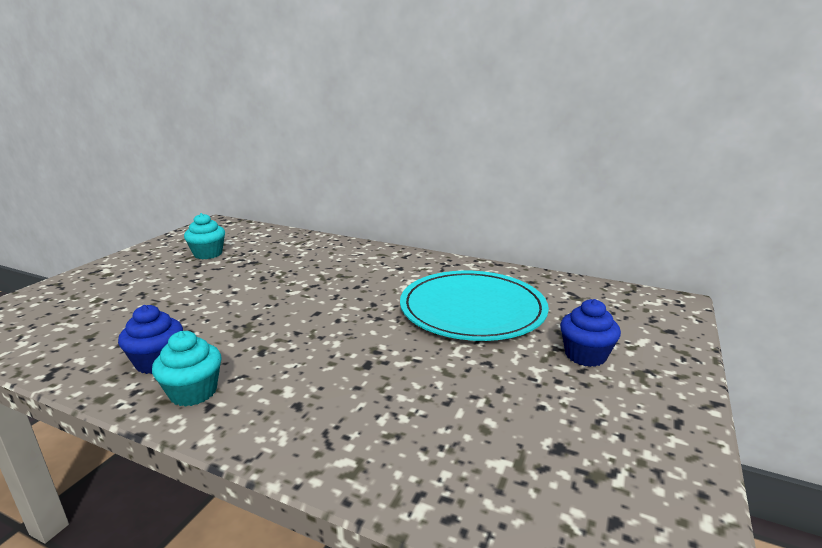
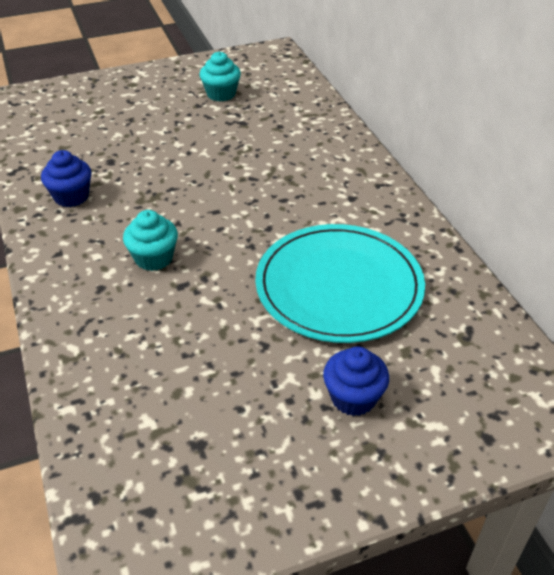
camera: 45 degrees right, 20 degrees up
(193, 392) = (62, 236): turquoise cupcake -> turquoise cupcake (154, 258)

